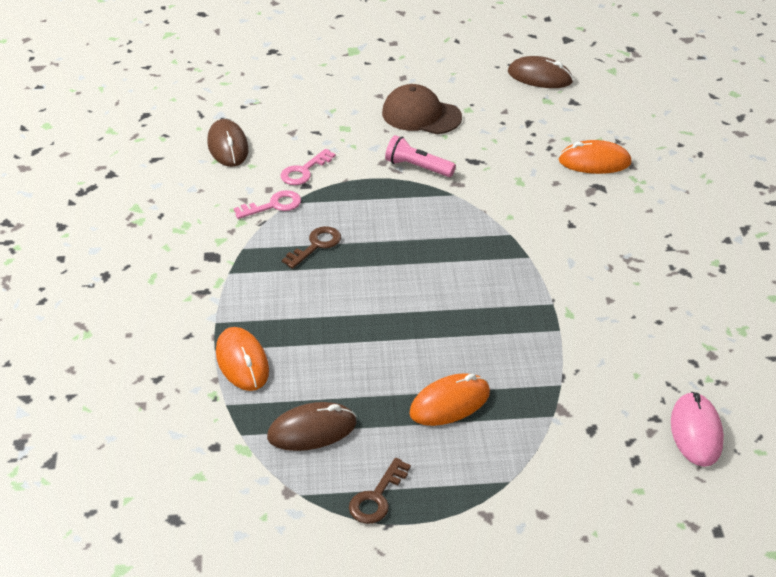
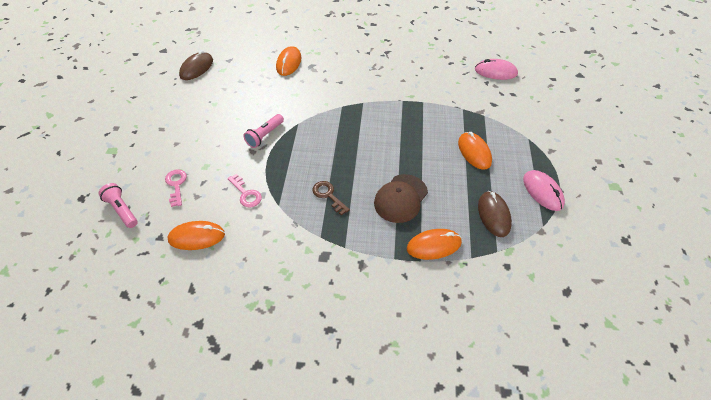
camera: 80 degrees left, 10 degrees up
(228, 146) = (196, 237): brown mouse -> orange mouse
(259, 83) = (122, 210): none -> pink flashlight
(273, 205) = (279, 215): pink key -> pink key (176, 185)
(377, 497) = (542, 192): brown key -> pink mouse
(421, 115) = (210, 126): brown cap -> brown cap (401, 198)

